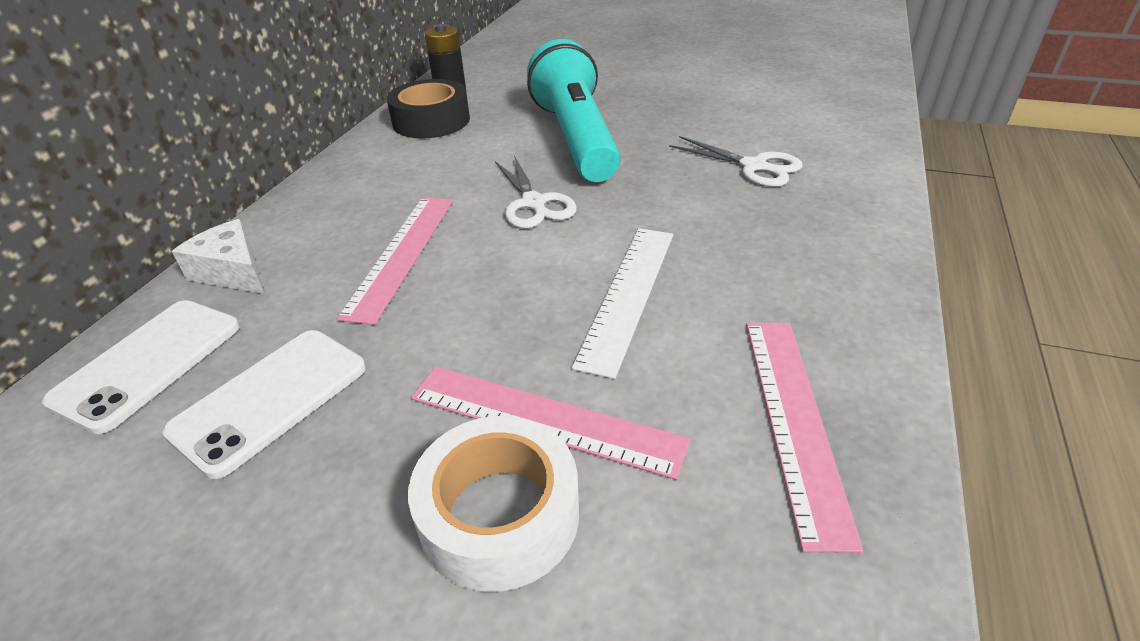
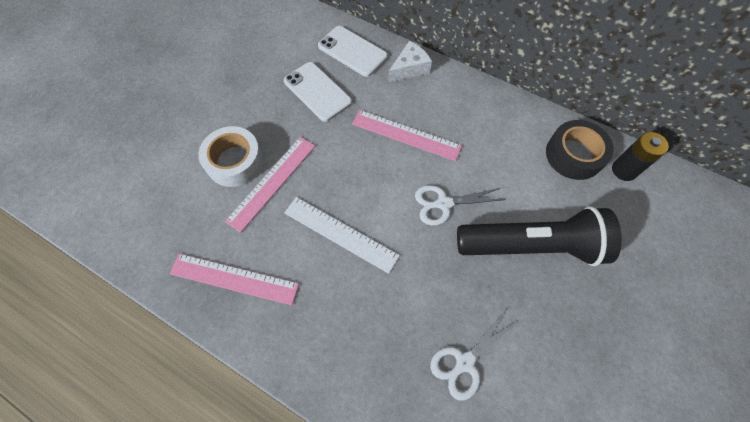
camera: 100 degrees right, 25 degrees up
(576, 138) = (532, 245): turquoise flashlight -> black flashlight

